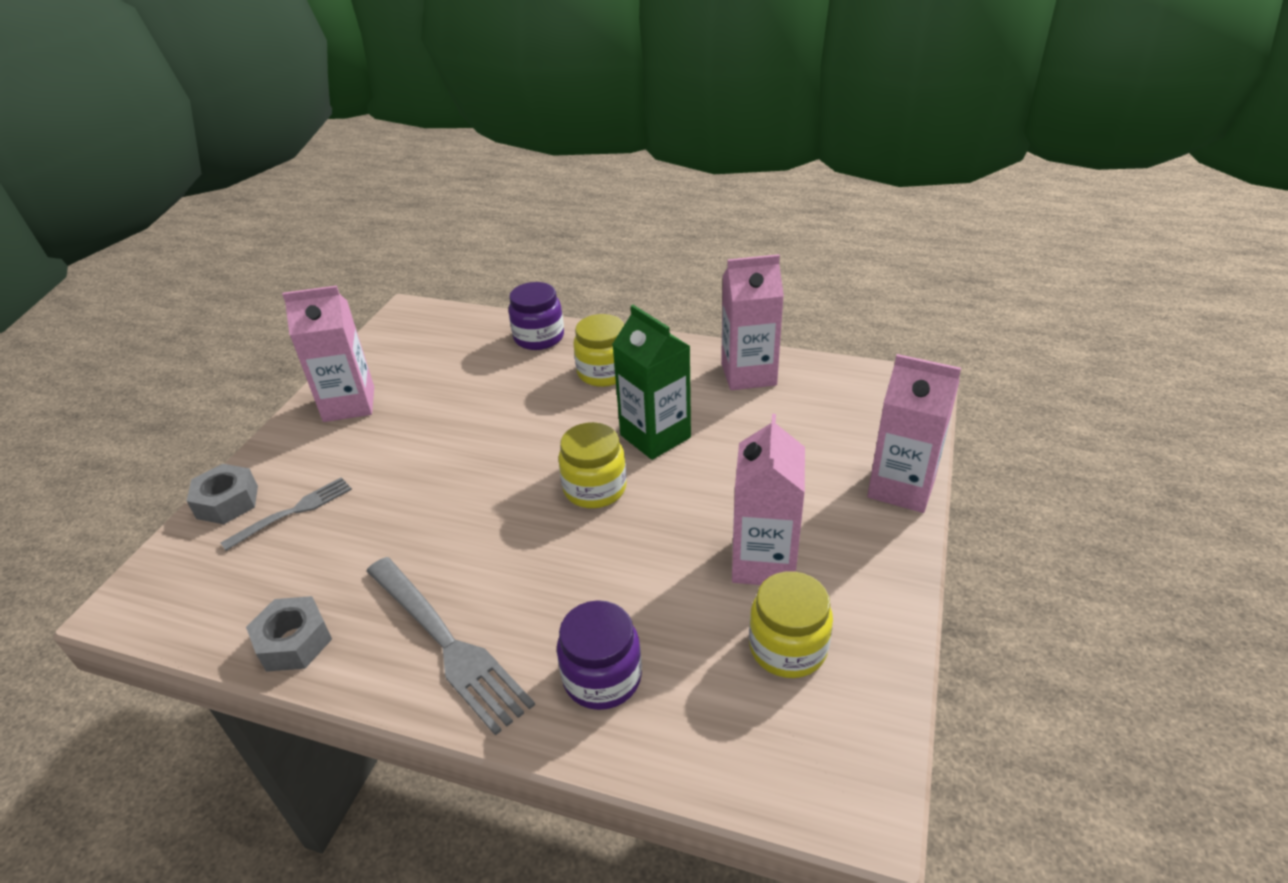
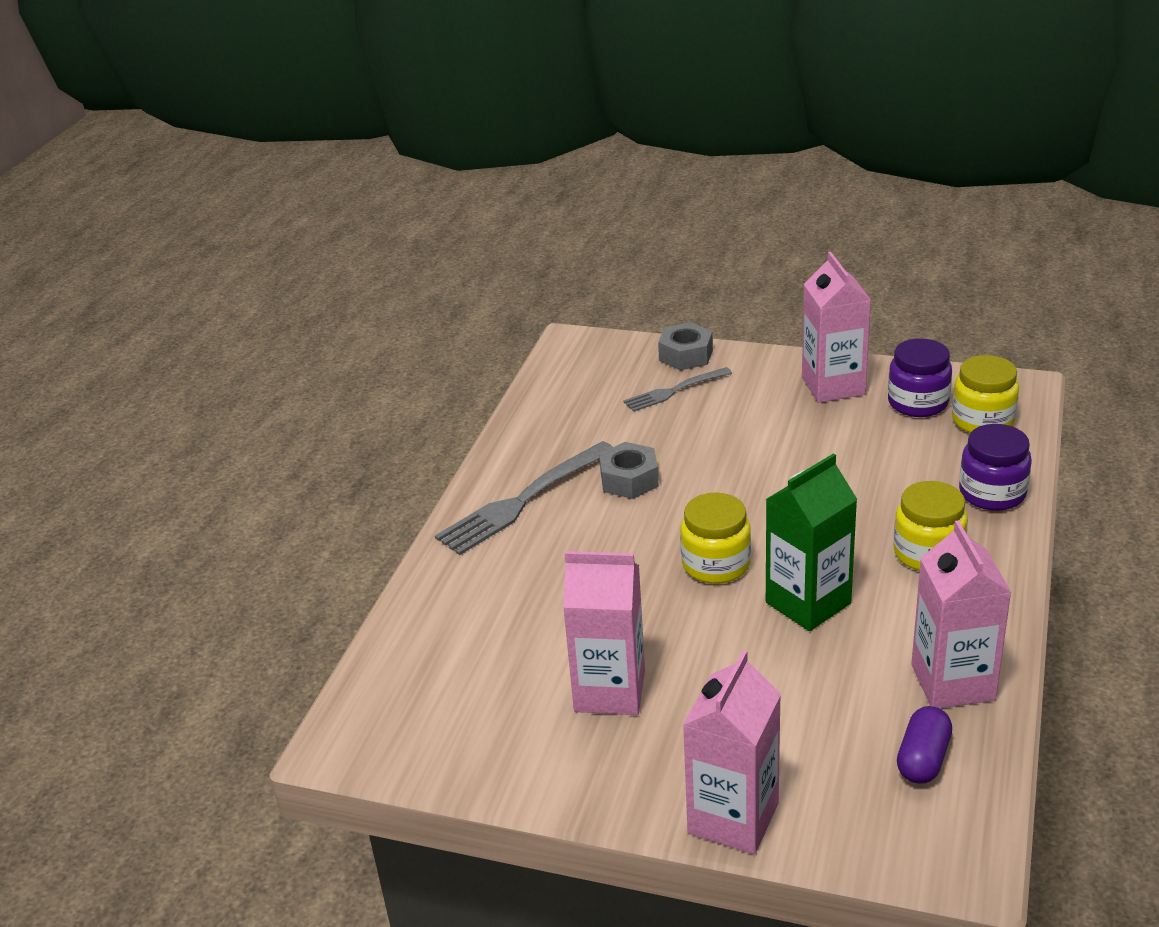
camera: 90 degrees right, 5 degrees down
(293, 512) = (674, 391): grey fork -> grey fork turned 105 degrees clockwise
(294, 642) = (532, 425): grey nut -> grey nut (629, 479)
(602, 677) = (481, 589): purple jar -> purple jar (918, 403)
(787, 647) = (500, 705): yellow jar -> yellow jar (982, 421)
(825, 393) = (923, 759): none -> purple capsule

